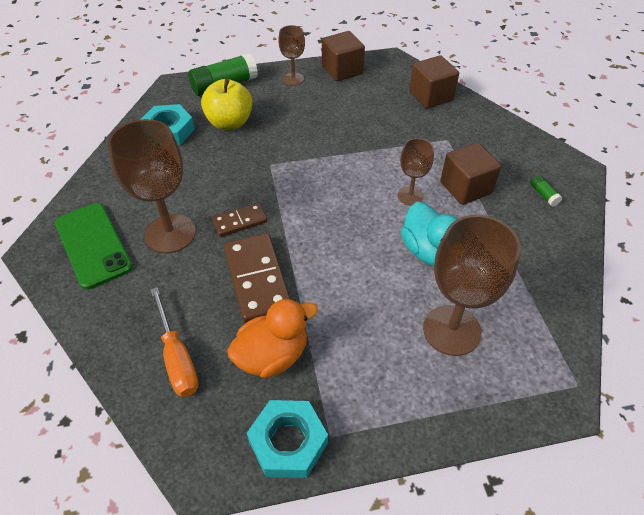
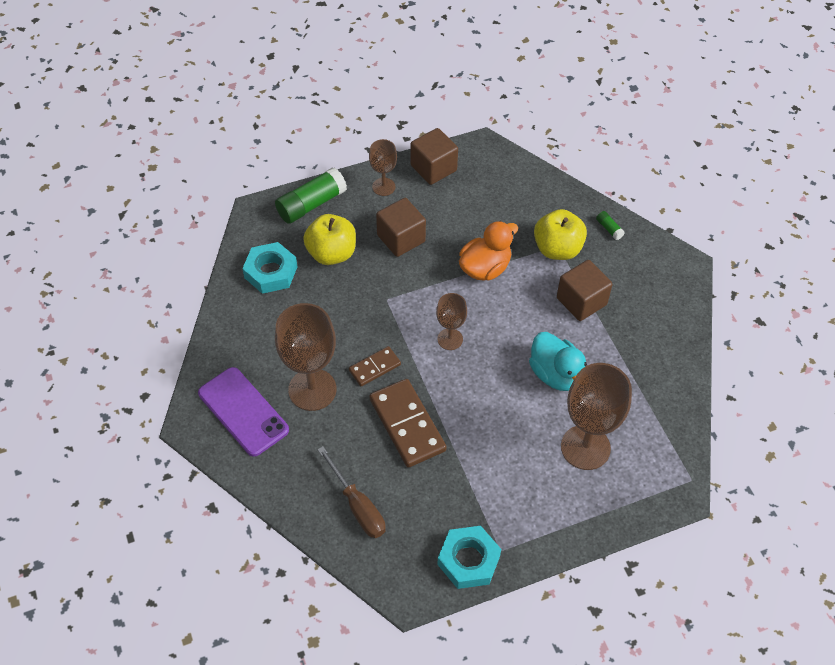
camera: 10 degrees left, 5 degrees up
(93, 245) = (243, 412): green phone -> purple phone
(177, 357) = (358, 506): orange screwdriver -> brown screwdriver
(272, 355) = (438, 492): orange duck -> orange duck (485, 268)
(410, 196) = (530, 317): brown goblet -> brown goblet (450, 339)
(430, 96) = (533, 192): brown cube -> brown cube (401, 238)
(447, 142) = (557, 249): none -> yellow apple
(543, 195) = (655, 299): green glue stick -> green glue stick (609, 229)

